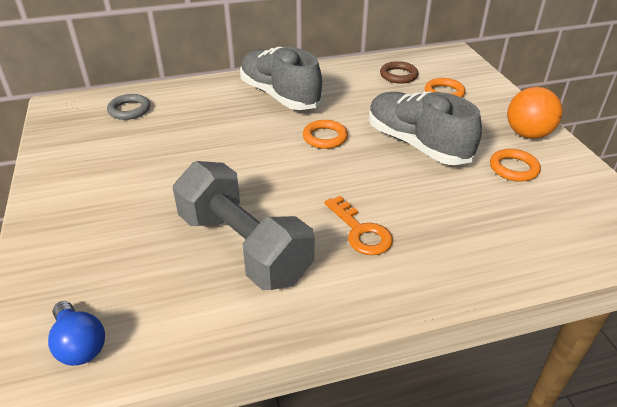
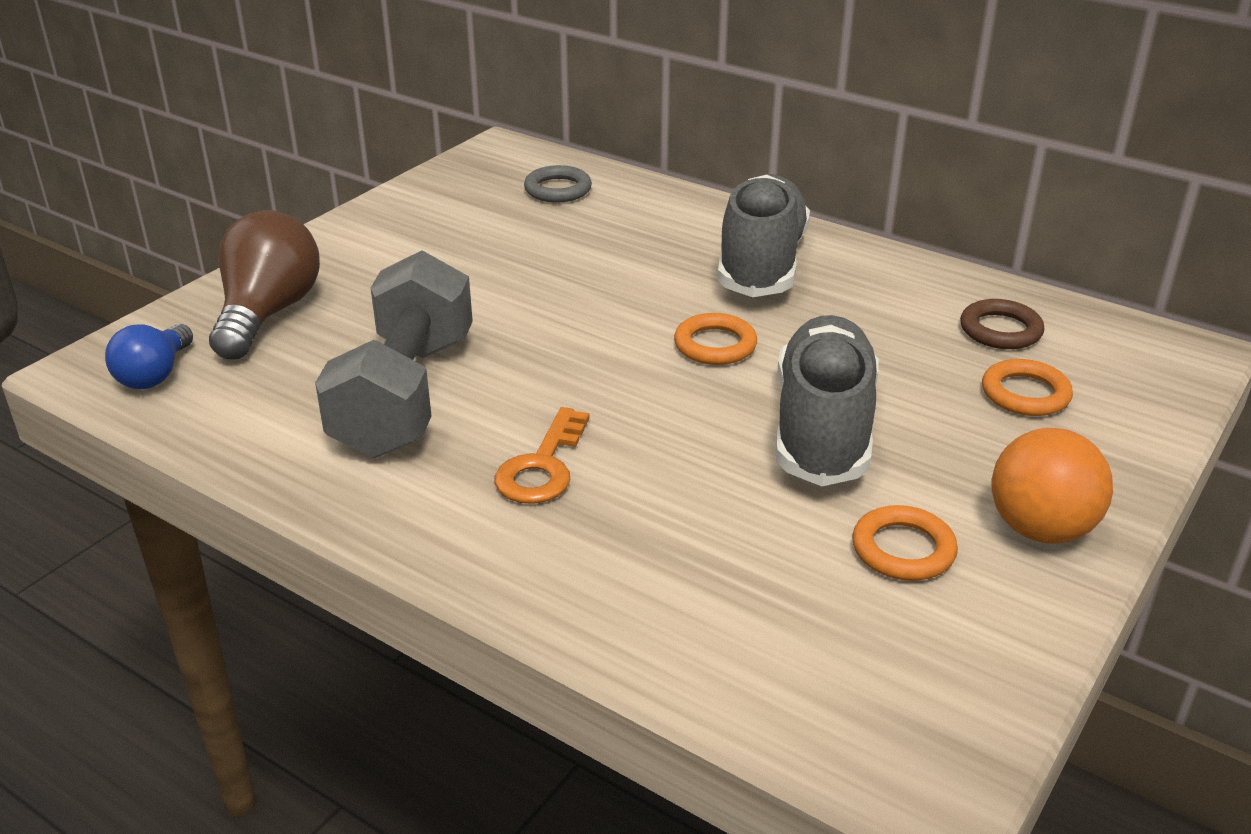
camera: 50 degrees right, 5 degrees down
(86, 262) = (268, 314): none -> brown light bulb

